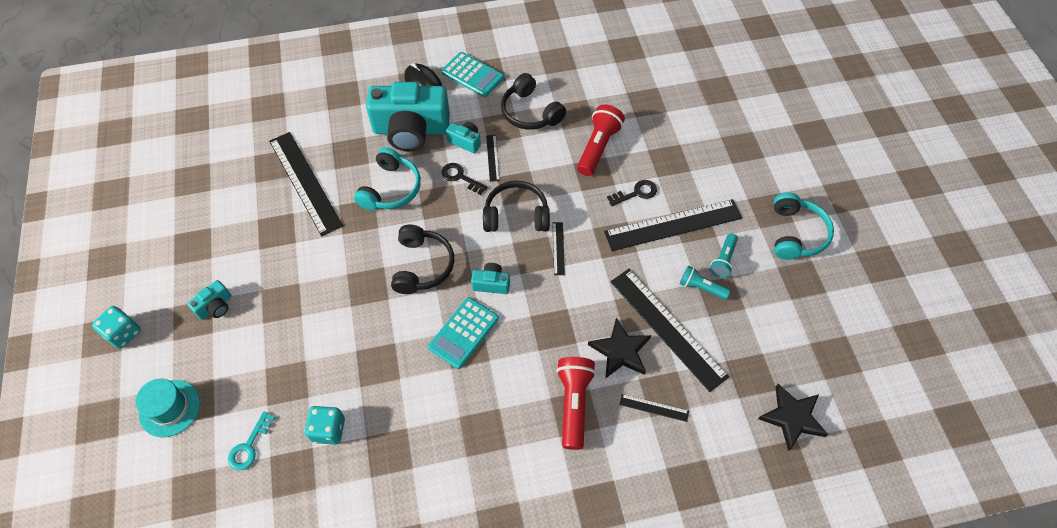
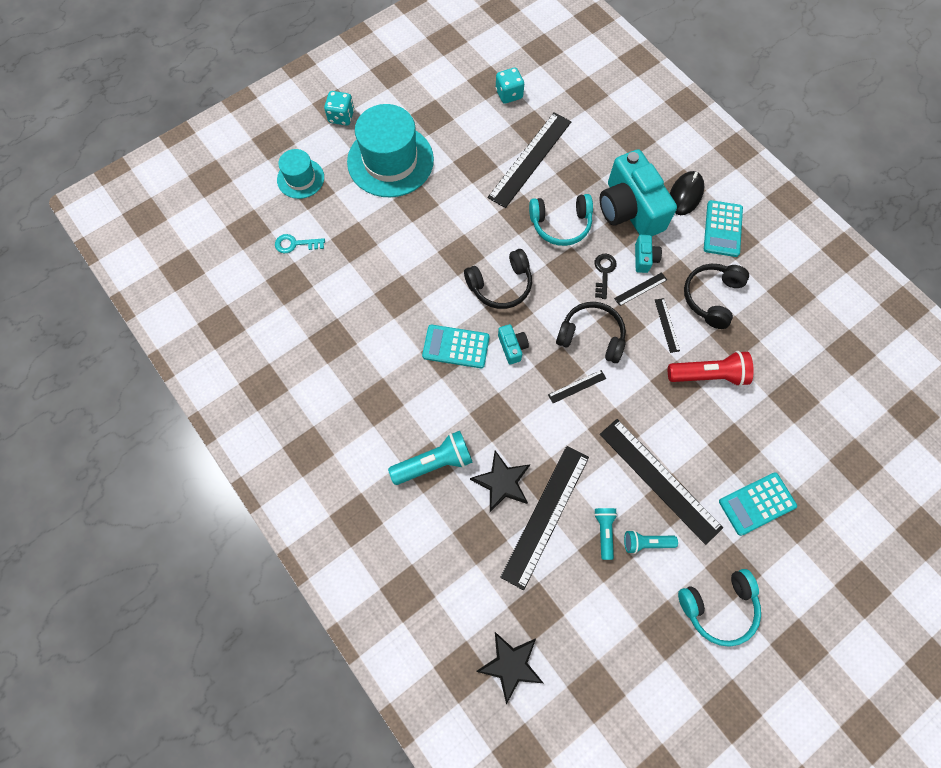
camera: 65 degrees right, 10 degrees up
(215, 306) = (390, 161): turquoise camera -> turquoise hat
(328, 430) = (330, 290): turquoise dice -> turquoise dice (509, 94)
(516, 215) = (591, 336): black headphones -> black headphones turned 45 degrees counterclockwise
(574, 404) = (434, 463): red flashlight -> turquoise flashlight
(636, 193) = (676, 431): black key -> none
(654, 408) = (462, 532): black ruler -> black ruler (666, 325)
(722, 167) = (757, 504): none -> turquoise calculator

